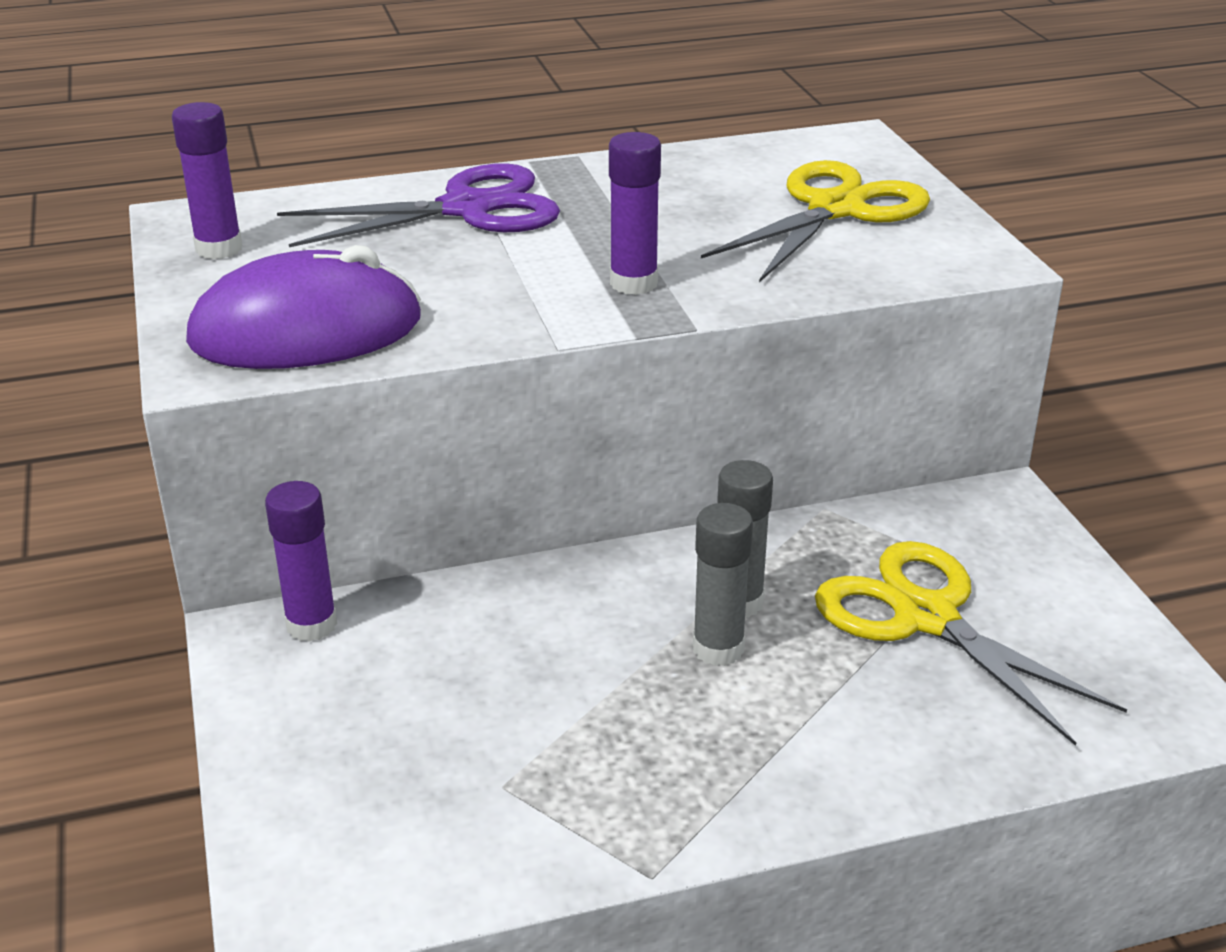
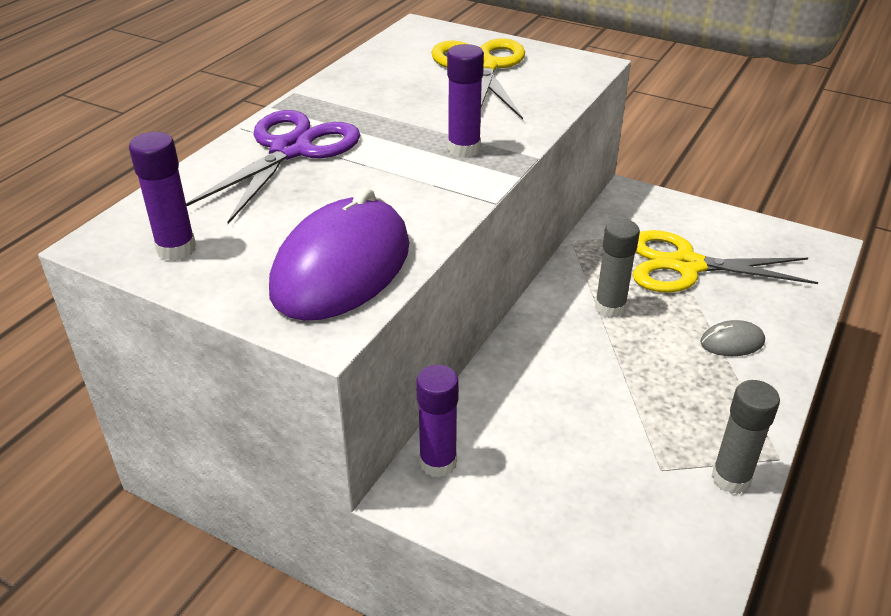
camera: 45 degrees left, 5 degrees up
(718, 649) = (637, 335): grey glue stick -> grey glue stick (731, 478)
(824, 731) = (732, 342): none -> grey mouse

